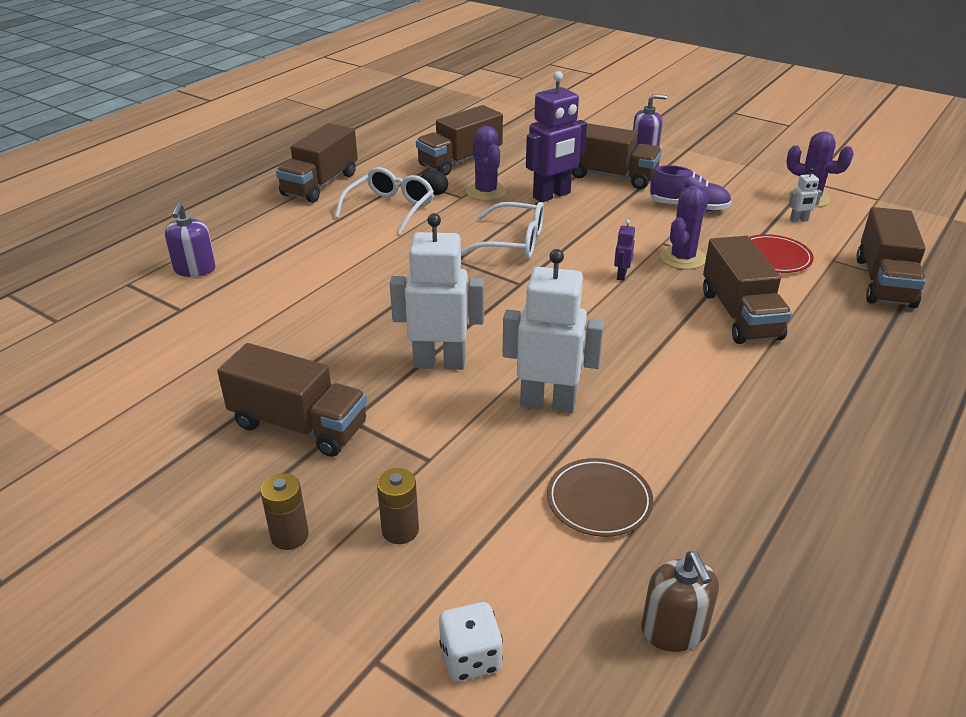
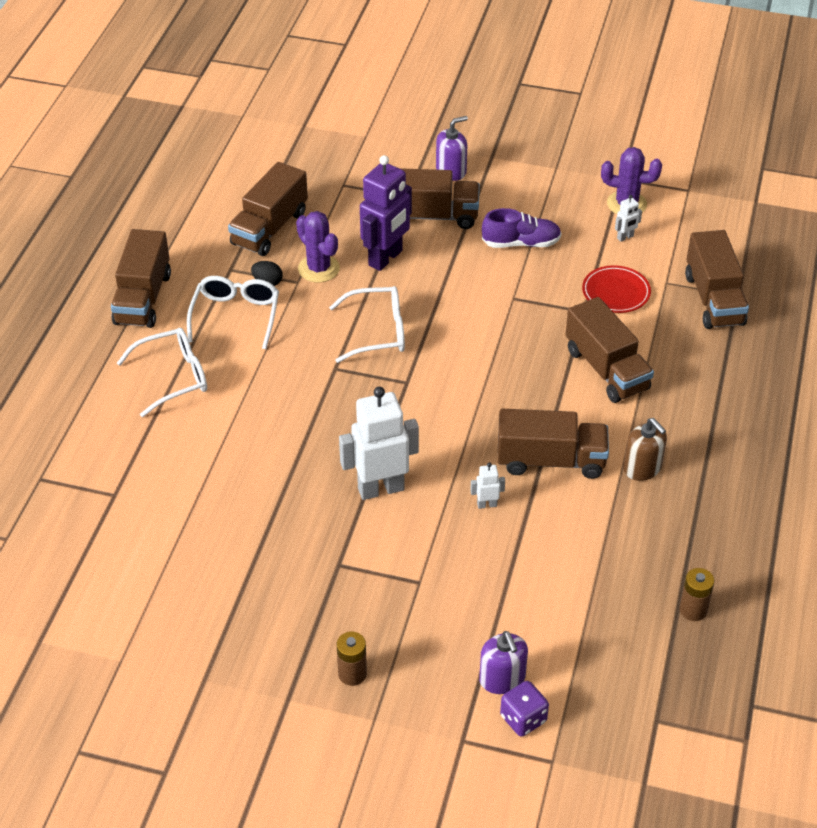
camera: 20 degrees left, 10 degrees up
(195, 269) = (93, 444): purple soap dispenser -> purple soap dispenser (502, 679)
(299, 425) = (300, 581): brown truck -> brown truck (550, 461)
(303, 238) = (173, 377): none -> white glasses
(400, 530) = (429, 645): brown battery -> brown battery (693, 610)
(470, 658) = (523, 719): white dice -> purple dice
(548, 403) = (487, 504): white robot -> white robot, size x0.43
(599, 500) = (559, 579): brown plate -> none
(621, 275) = (492, 349): purple robot -> none
(674, 629) = (643, 660): brown soap dispenser -> brown soap dispenser (642, 468)
(682, 258) = (537, 313): purple cactus -> none

